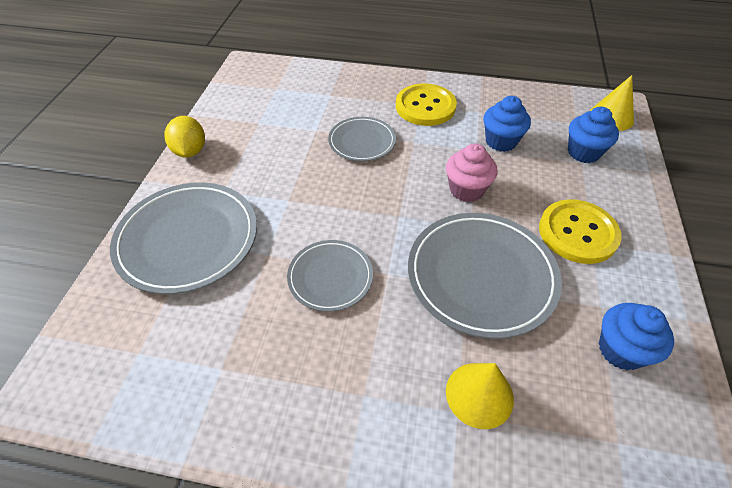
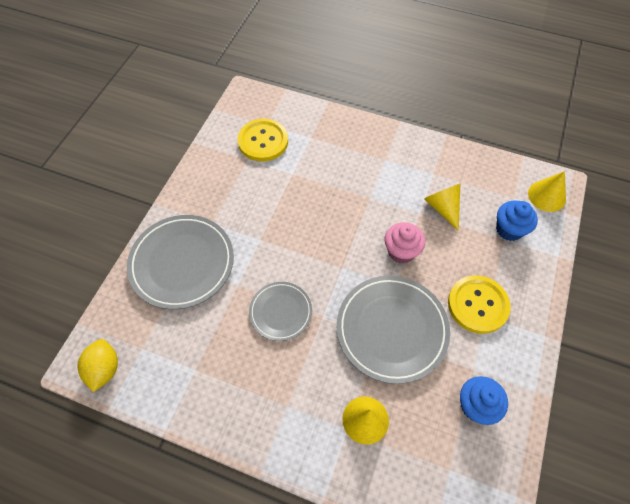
camera: 10 degrees right, 10 degrees up
(190, 151) = (191, 180): yellow lemon -> yellow lemon (104, 369)
(362, 142) = (328, 191): grey plate -> none
(425, 106) = (388, 162): yellow button -> yellow button (263, 141)
(501, 141) = (443, 208): blue cupcake -> yellow cone

